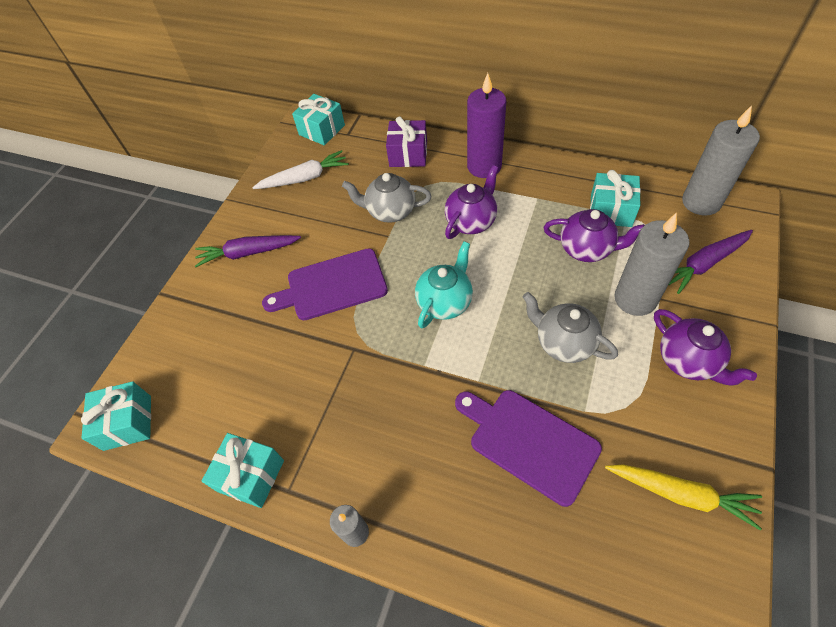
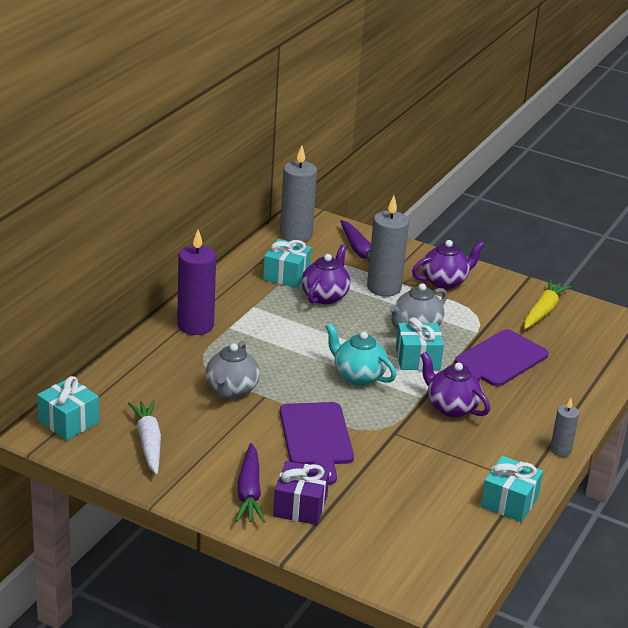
camera: 90 degrees left, 25 degrees down
(128, 422) = (445, 582): turquoise gift -> turquoise gift (417, 359)
(408, 154) = (150, 367): purple gift -> purple gift (300, 506)
(471, 221) = (267, 346): purple teapot -> purple teapot (451, 407)

